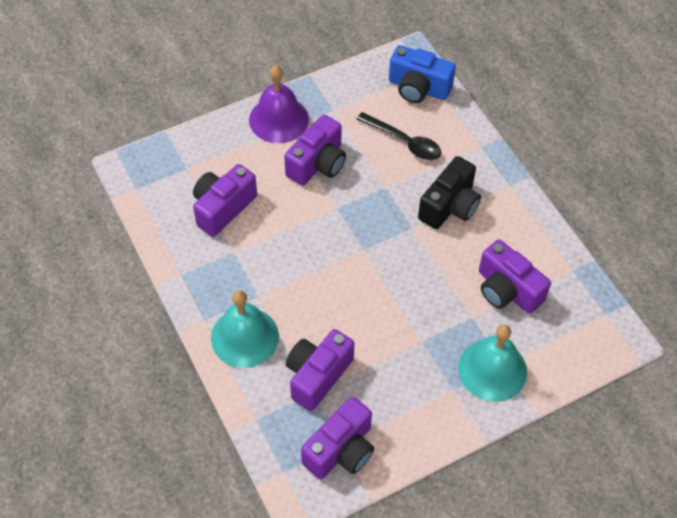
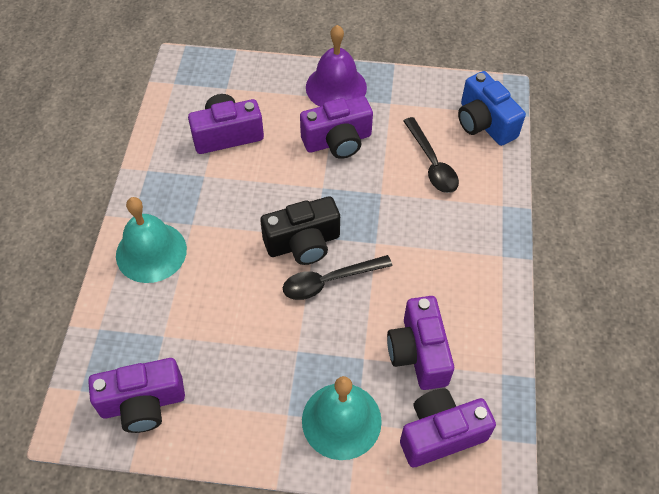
camera: 35 degrees right, 0 degrees up
(317, 375) = (181, 323): purple camera -> purple camera (440, 434)
(402, 276) = (329, 281): none -> black spoon
(449, 206) = (427, 243): black camera -> black camera (303, 243)

